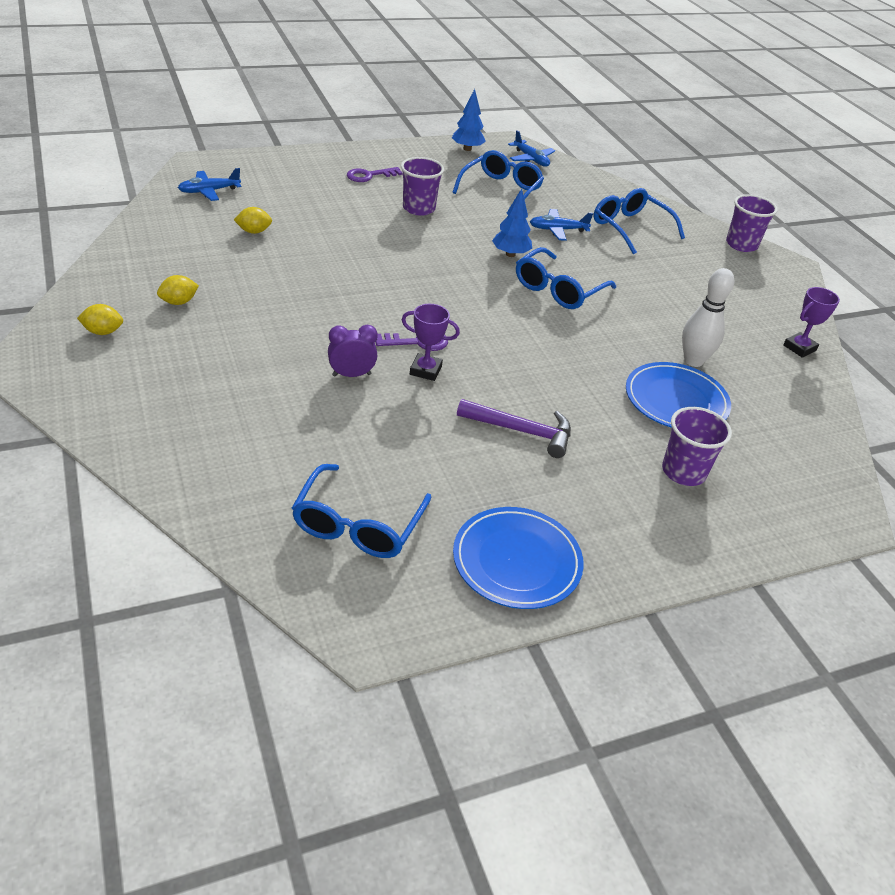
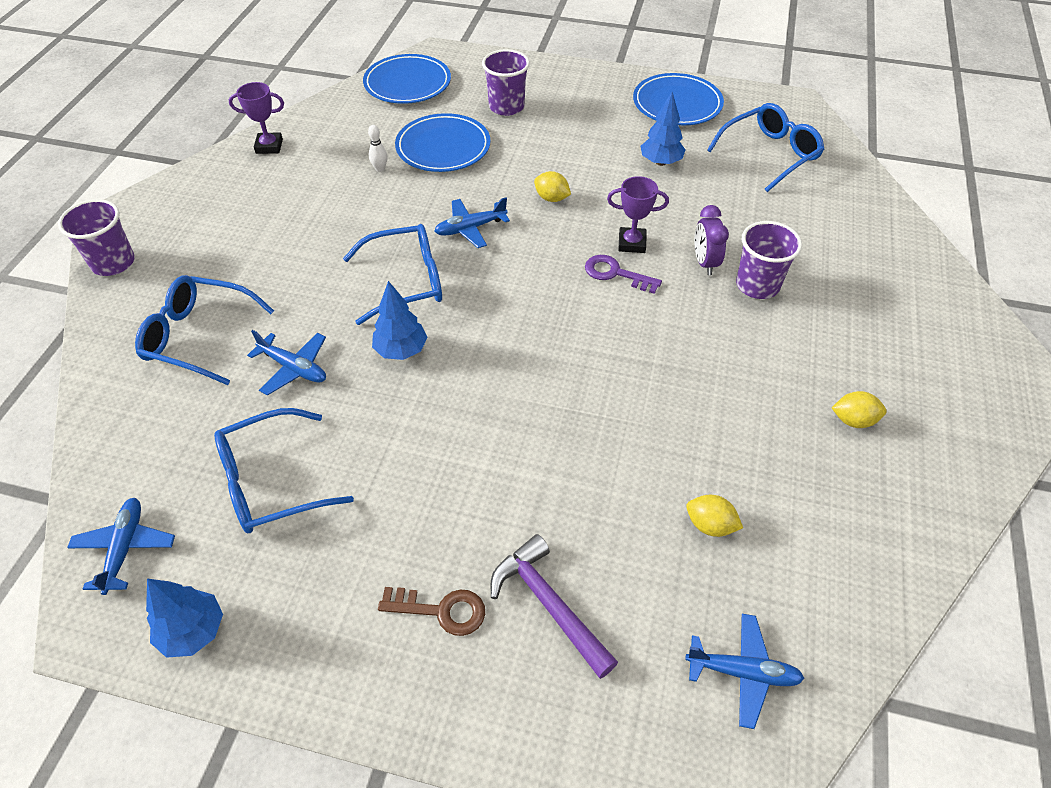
camera: 140 degrees left, 10 degrees up
(103, 332) = (949, 405): yellow lemon -> yellow lemon (551, 198)
(351, 375) = (705, 263): purple clock -> purple clock turned 60 degrees clockwise
(369, 175) = (441, 610): purple key -> brown key
(419, 208) = (435, 486): purple cup -> purple cup (757, 285)
(425, 370) = (632, 243): purple trophy -> purple trophy turned 45 degrees counterclockwise
(467, 464) = (660, 162): none -> blue tree
(521, 431) = (596, 169): purple hammer -> purple hammer (549, 604)
(562, 338) = (470, 228): none -> blue plane
(630, 228) = (199, 336): blue glasses -> blue glasses turned 105 degrees clockwise
(693, 361) = (380, 169): white bowling pin -> white bowling pin, size x0.48
(808, 460) = (407, 83): none -> blue plate

